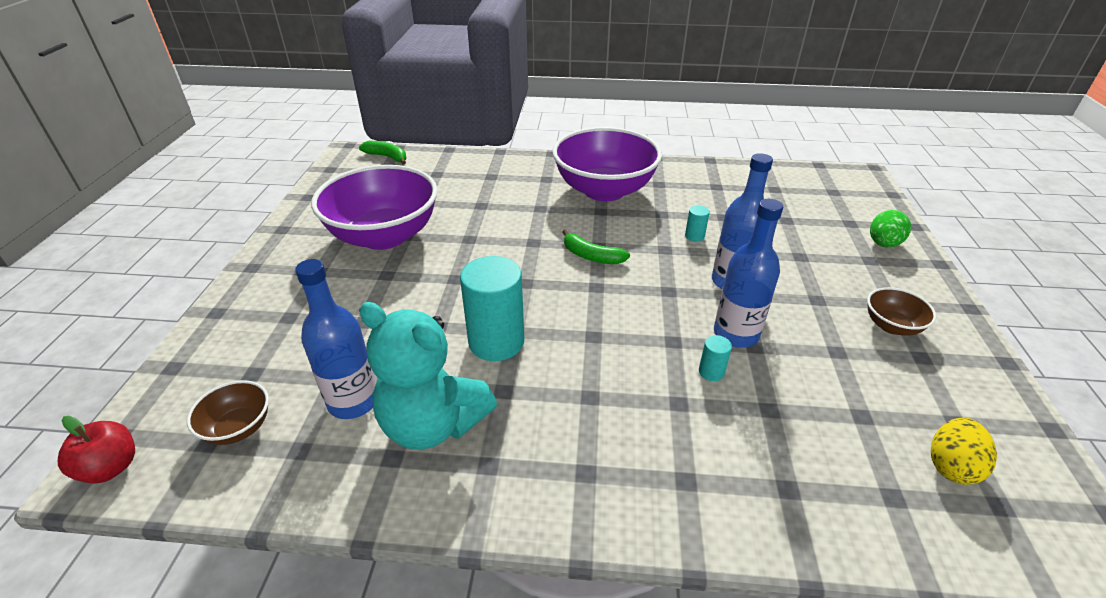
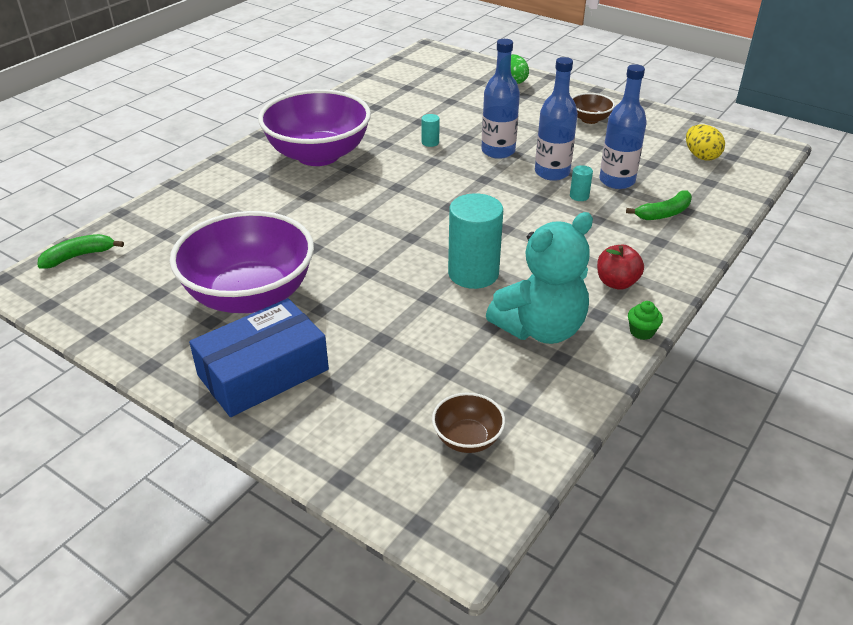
camera: 60 degrees left, 0 degrees up
(111, 467) = (460, 530): red apple -> red apple (616, 283)
(292, 279) = (263, 372): none -> blue box
(353, 401) = (484, 365): blue bottle -> blue bottle (617, 181)
(477, 521) = (641, 332): none -> green cupcake
(591, 256) = (408, 195): green banana -> green banana (664, 213)

